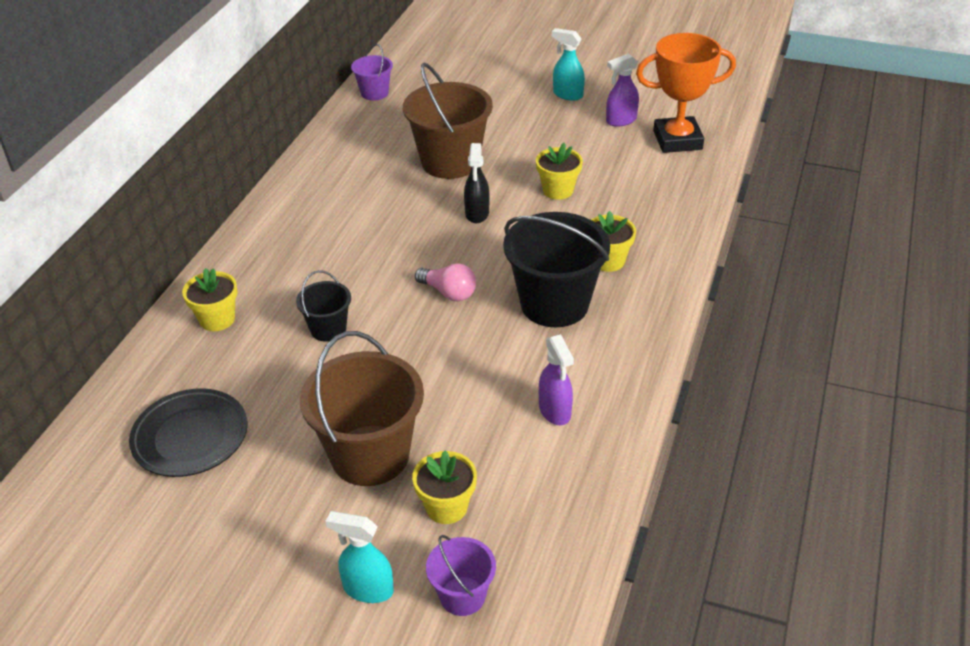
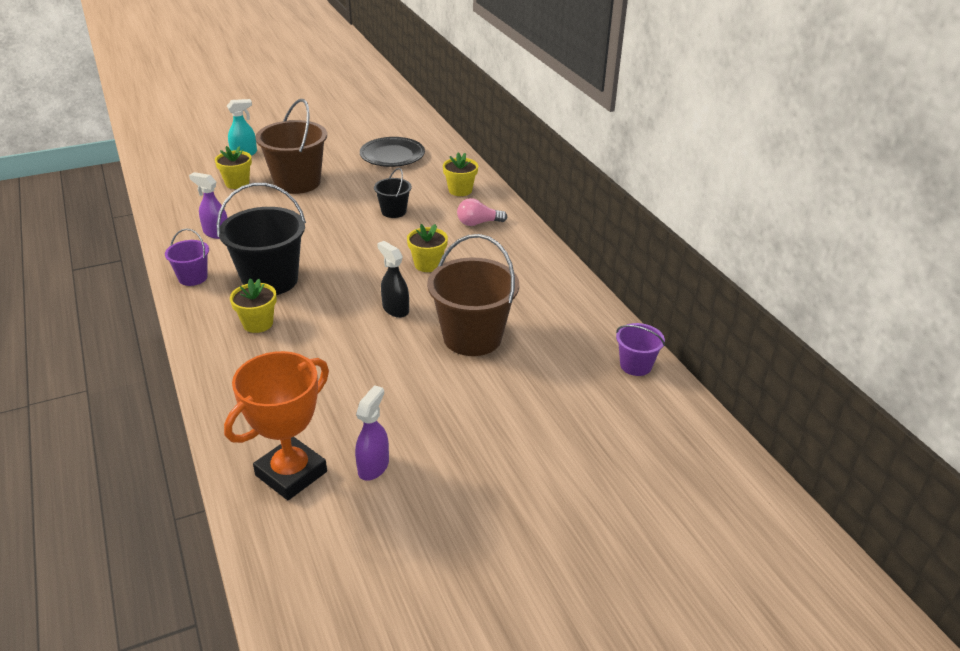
camera: 135 degrees right, 5 degrees down
(449, 293) = (348, 256): pink light bulb -> pink light bulb (478, 223)
(462, 596) = (200, 166): purple bucket -> purple bucket (193, 277)
(558, 190) = (354, 358): yellow flower pot -> yellow flower pot (428, 264)
(567, 95) = (465, 470): turquoise spray bottle -> none

